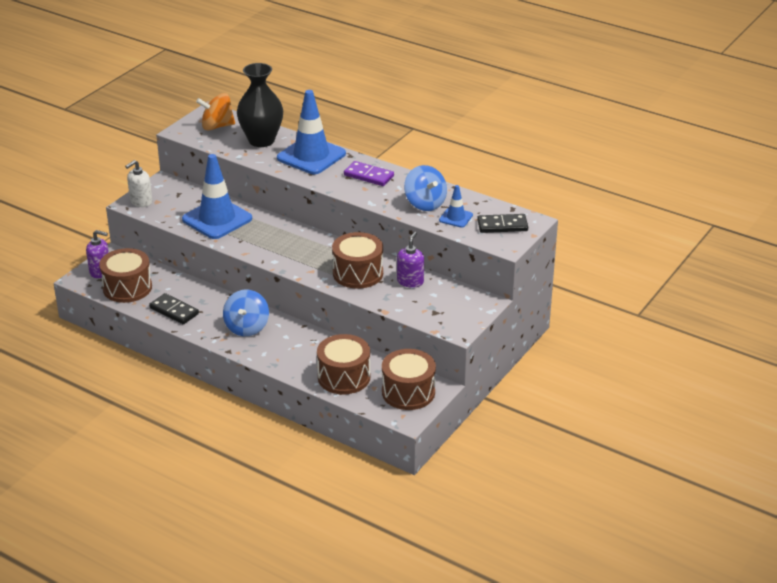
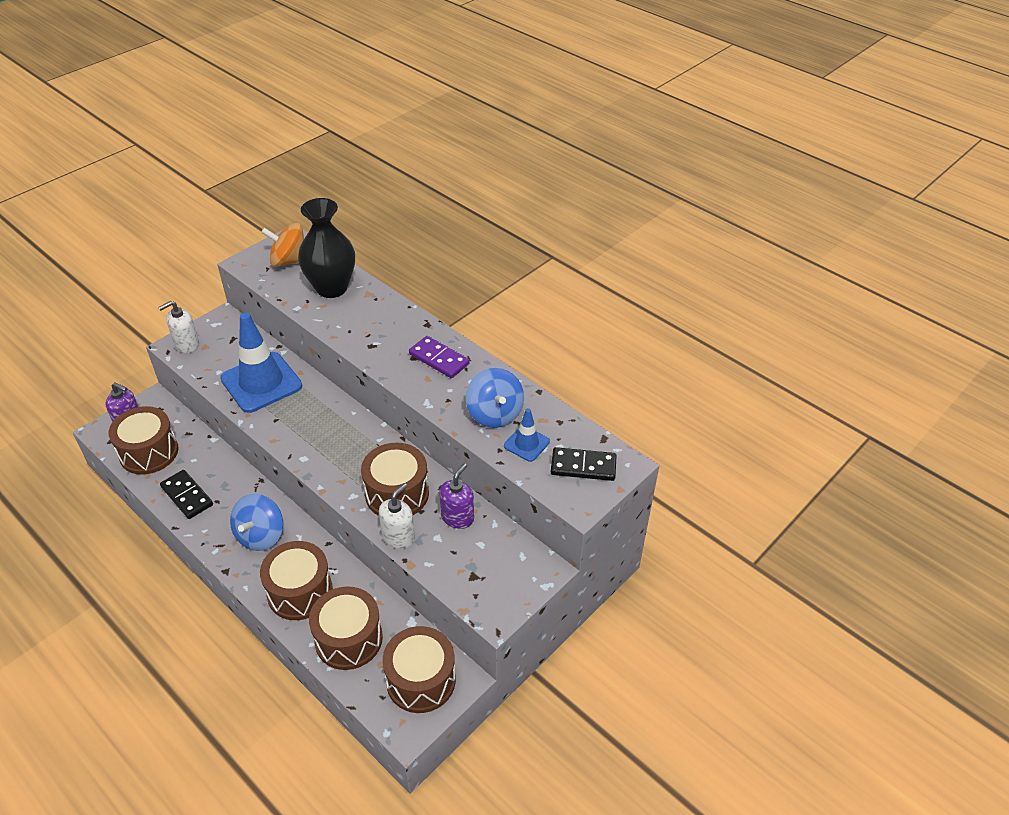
camera: 10 degrees right, 10 degrees up
(294, 356) = (300, 592): none -> brown drum
(311, 156) = (381, 319): blue traffic cone -> none
(369, 297) = (398, 537): none -> white soap dispenser

